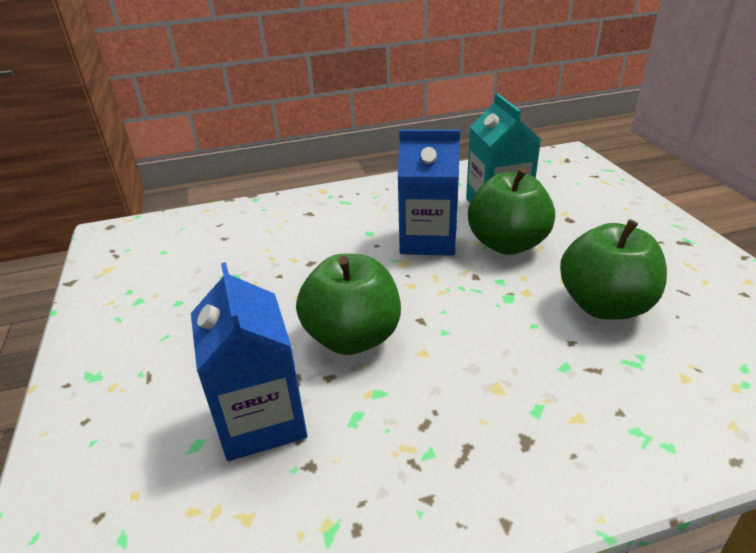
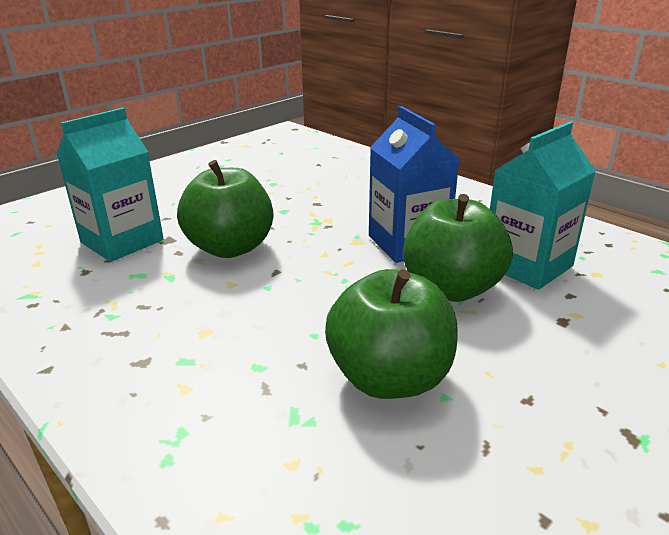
camera: 60 degrees right, 5 degrees down
(261, 420) = (122, 241): blue carton -> turquoise carton

